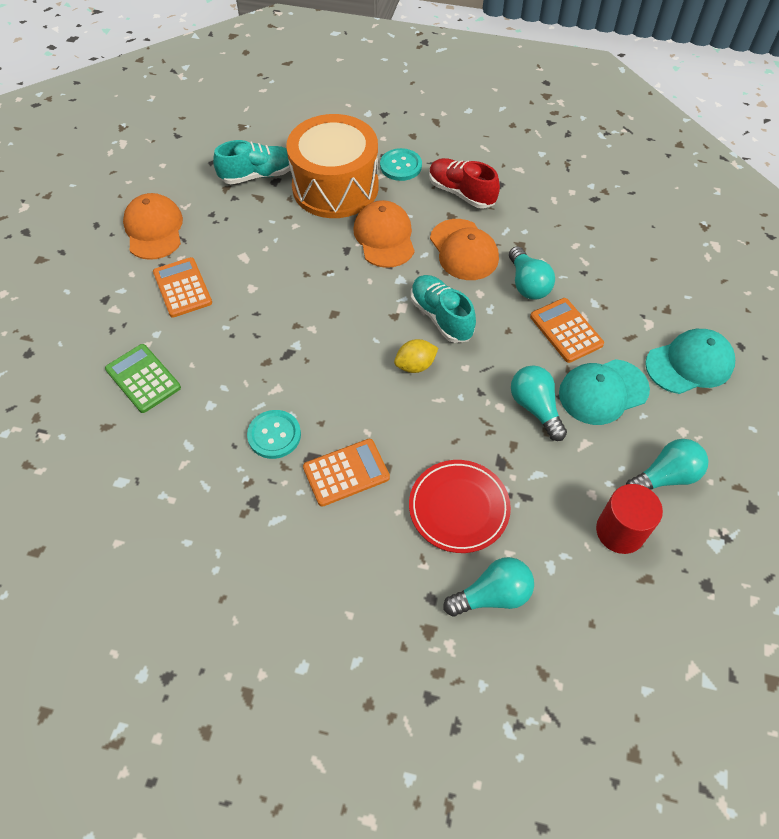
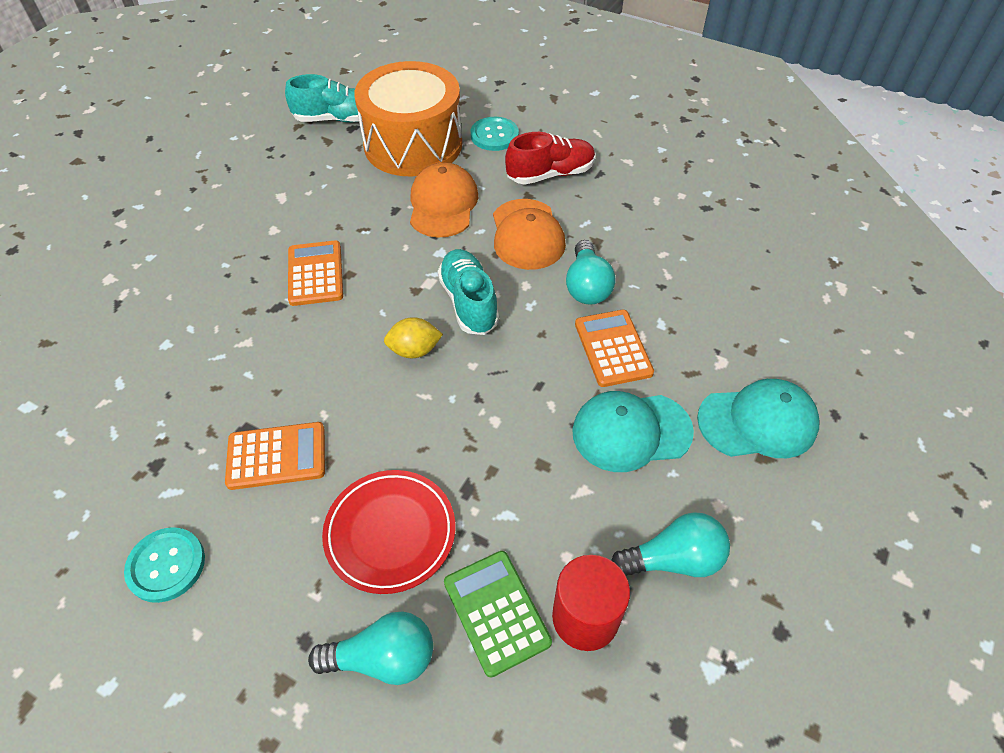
camera: 15 degrees right, 5 degrees down
(143, 378) = (111, 300): green calculator -> green calculator (496, 612)
(154, 229) = (203, 153): orange cap -> none
(182, 288) = (201, 215): orange calculator -> orange calculator (315, 274)
(274, 435) = (217, 393): turquoise button -> turquoise button (166, 565)
(461, 193) = (550, 174): red shoe -> red shoe turned 105 degrees clockwise
(535, 408) = (537, 432): turquoise light bulb -> none

